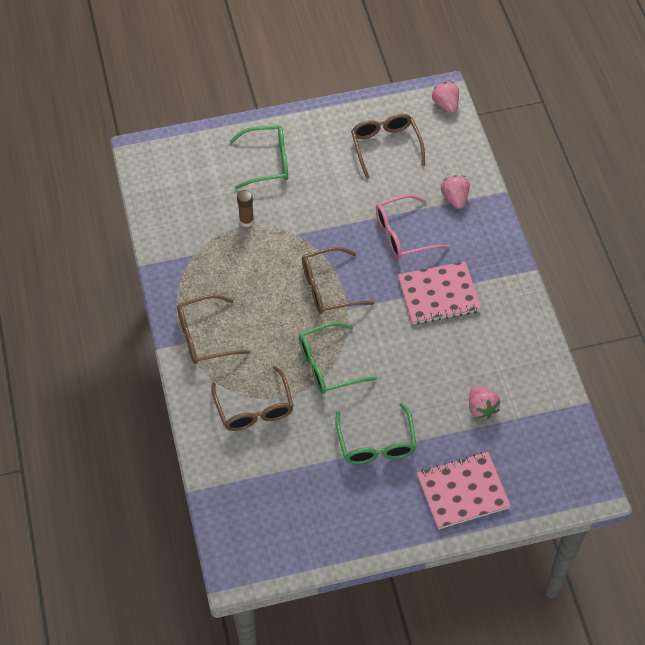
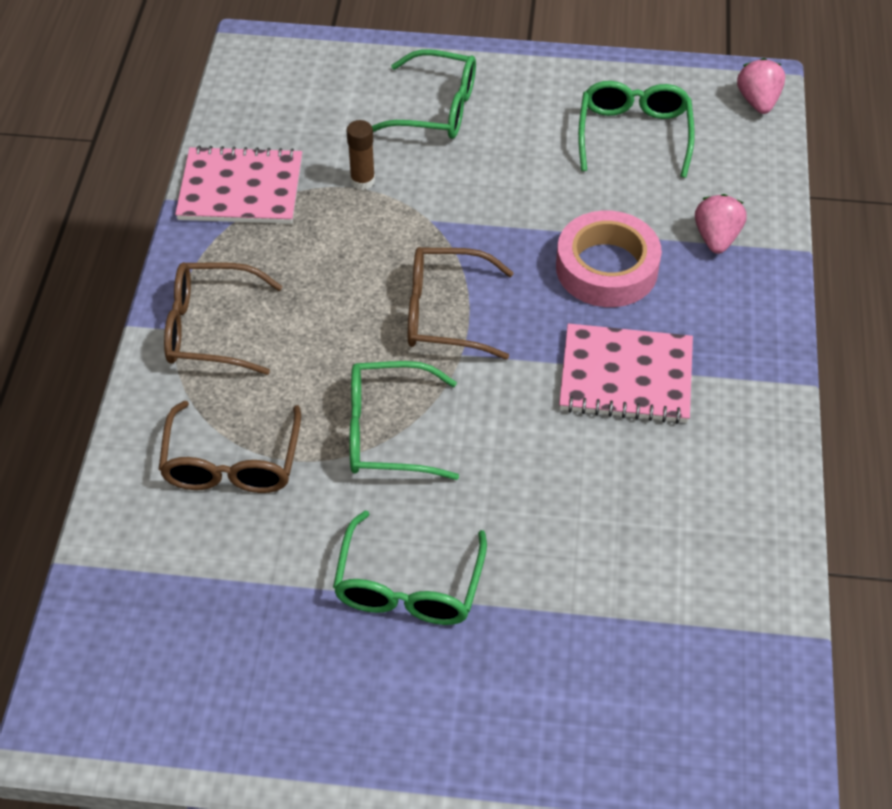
camera: 20 degrees right, 5 degrees down
(386, 146) = (634, 135): brown glasses -> green glasses
(403, 234) = (606, 268): pink glasses -> pink tape
(462, 491) = (526, 722): pink notebook -> pink notebook (241, 189)
(481, 408) = (622, 585): pink strawberry -> none

